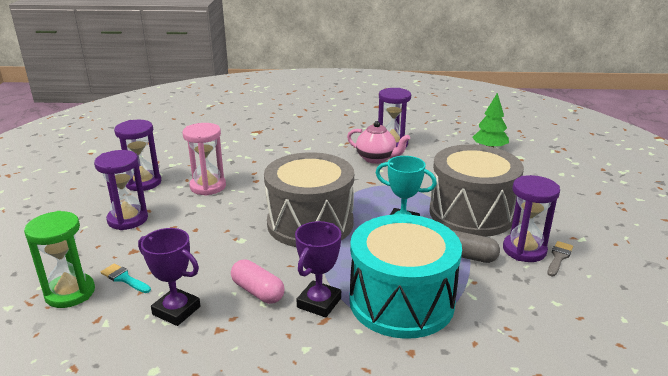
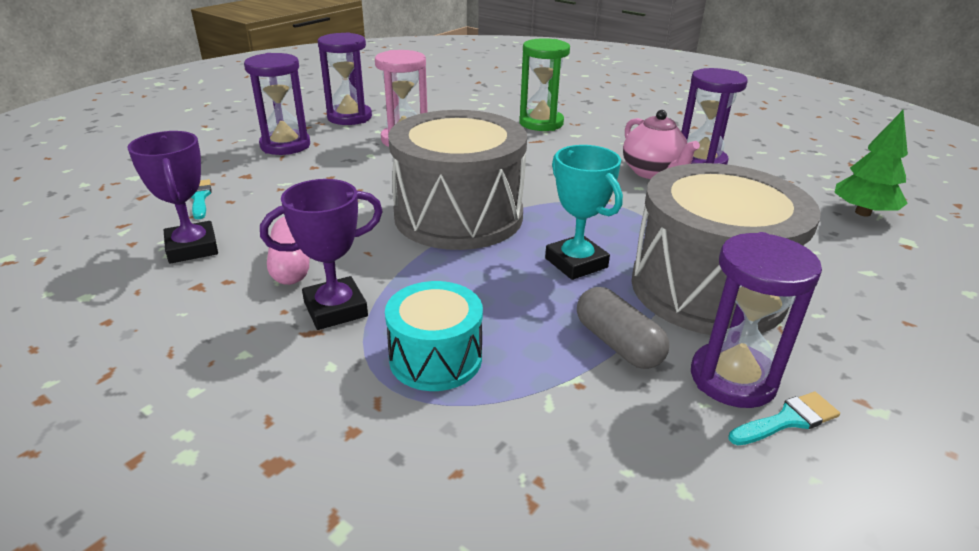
camera: 35 degrees right, 5 degrees up
(70, 293) = (141, 192): green hourglass -> green hourglass (541, 123)
(401, 301) = (435, 358): turquoise drum -> turquoise drum, size x0.52
(559, 257) = (788, 420): grey brush -> turquoise brush

